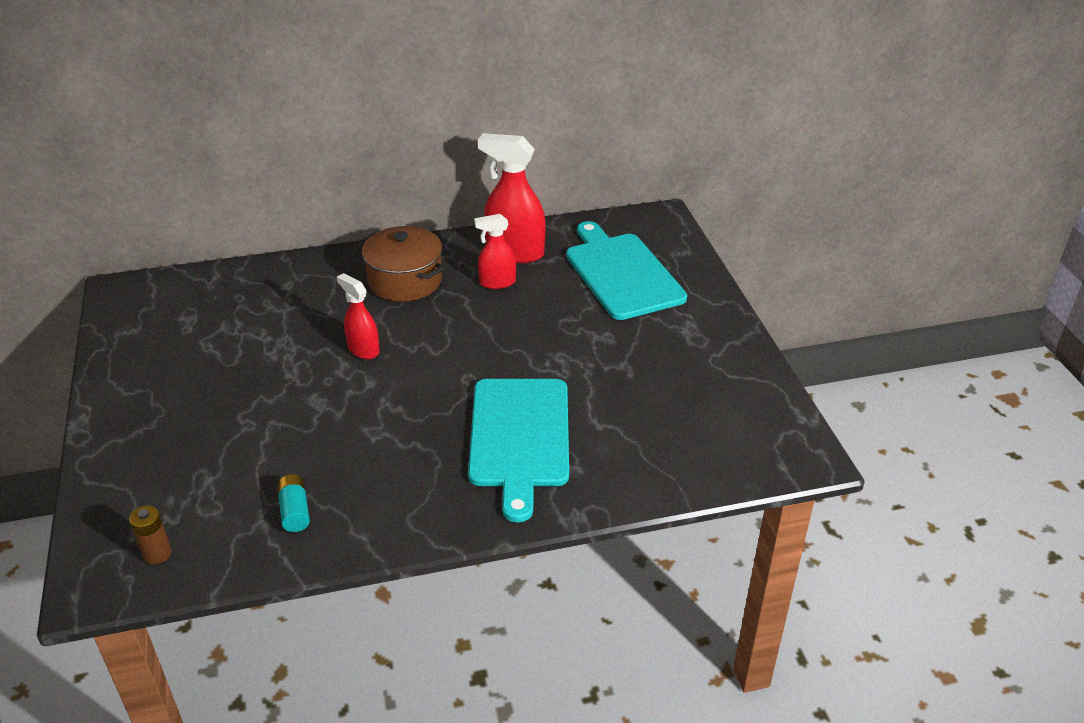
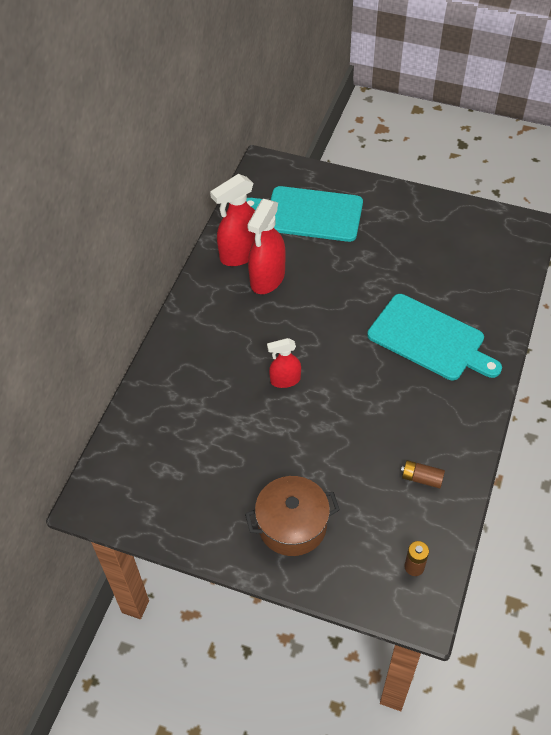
camera: 55 degrees left, 15 degrees up
(294, 511) = (421, 478): turquoise battery -> brown battery
(405, 281) = (224, 325): brown pot -> brown pot (292, 525)
(497, 282) = (267, 278): red spray bottle -> red spray bottle, size x1.70

